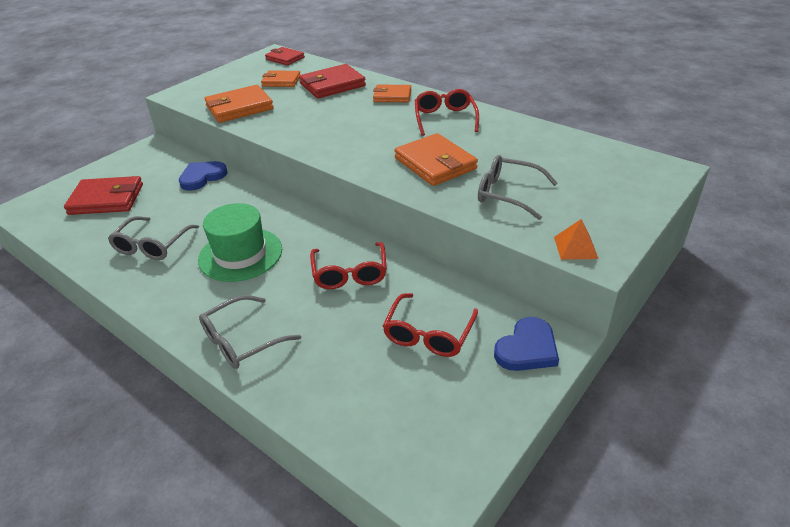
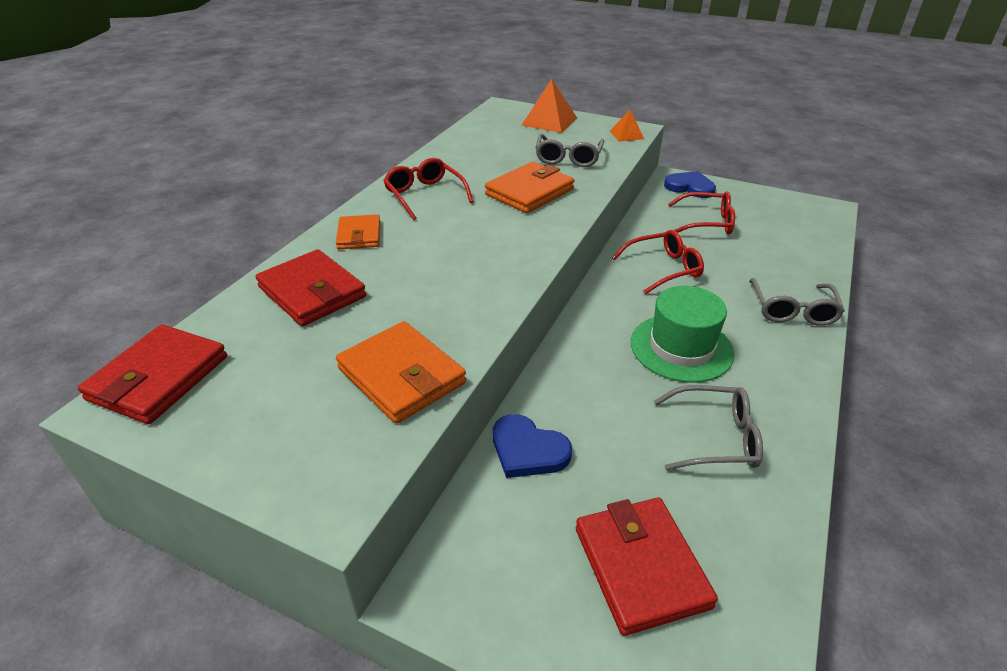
camera: 105 degrees left, 0 degrees up
(242, 341) = (792, 310): grey glasses -> grey glasses turned 60 degrees clockwise
(281, 81) = (285, 353): orange wallet -> none
(285, 58) = (159, 378): red wallet -> red wallet, size x1.57
(445, 118) = (425, 195): red glasses -> red glasses turned 75 degrees clockwise
(621, 196) = (549, 121): none -> orange pyramid

